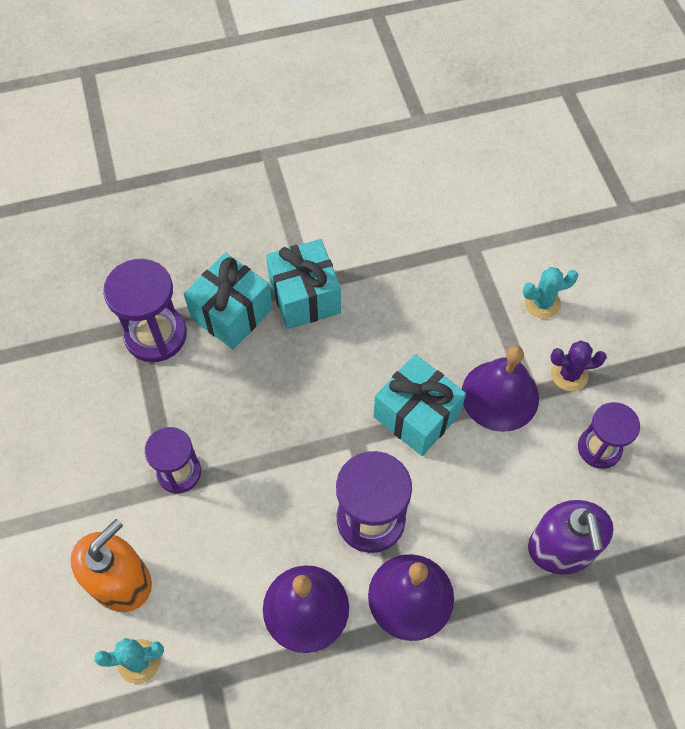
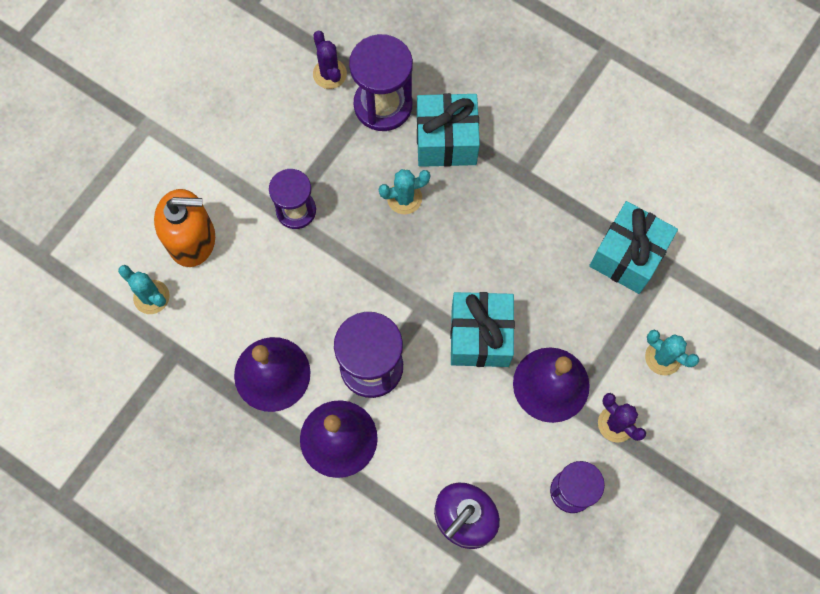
camera: 50 degrees right, 10 degrees up
(88, 353) = (329, 74): none -> purple cactus
(249, 381) = (404, 198): none -> turquoise cactus
(304, 297) = (506, 179): turquoise gift -> turquoise gift (627, 256)

